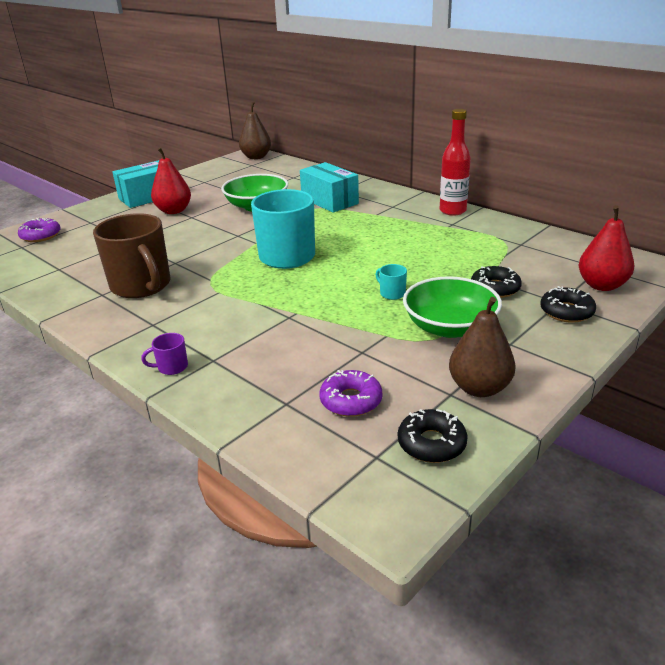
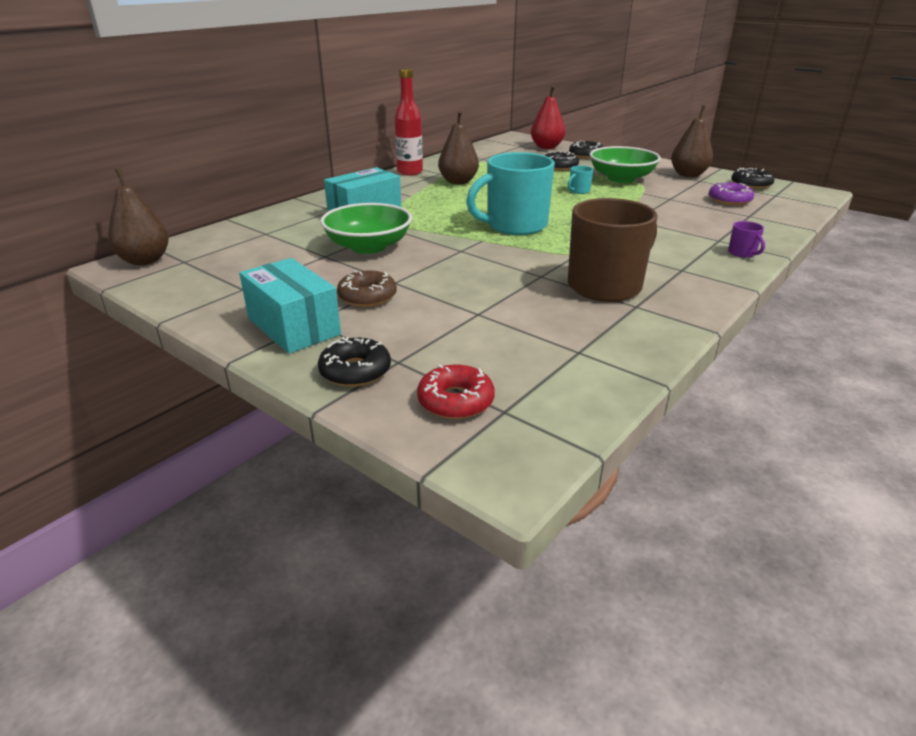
camera: 95 degrees left, 0 degrees up
(41, 236) = (455, 401): purple donut -> red donut
(89, 213) = (355, 371): none -> black donut
(174, 211) = (367, 297): red pear -> brown donut
(421, 232) = (458, 182): none -> brown pear

